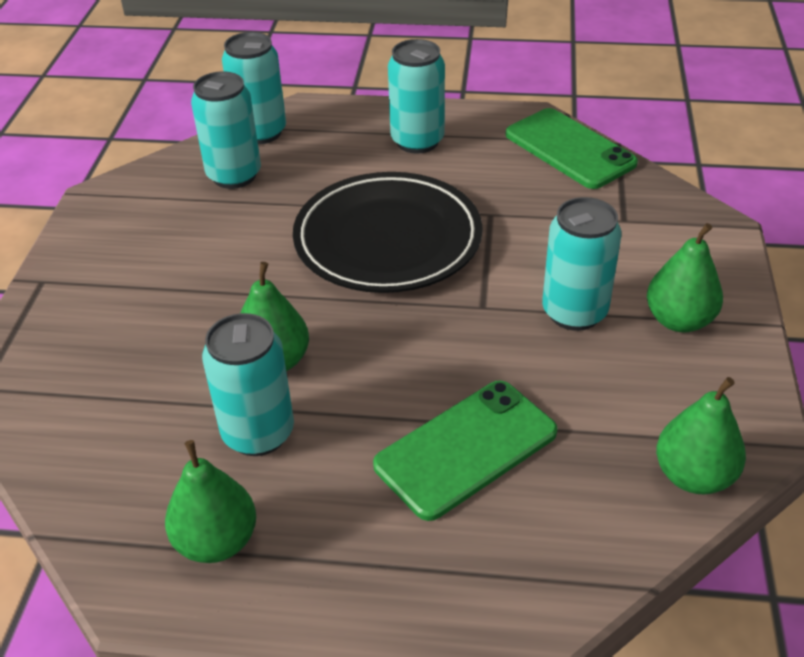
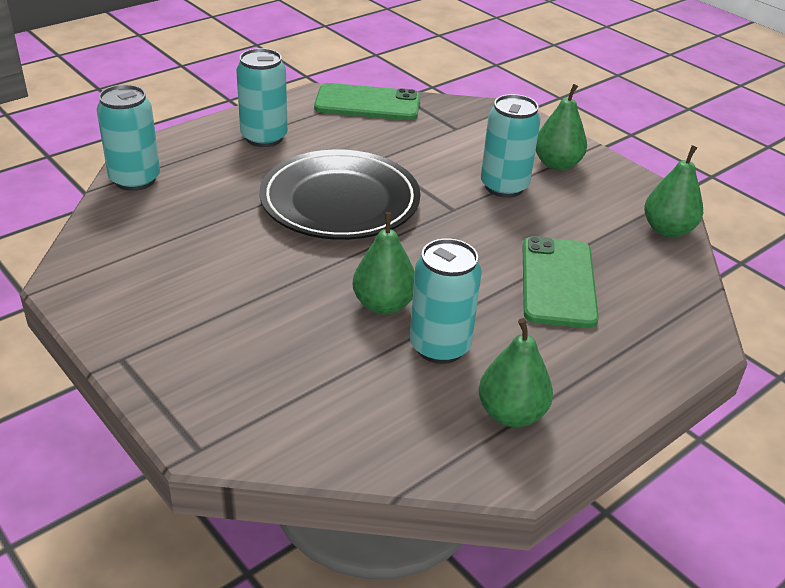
camera: 50 degrees left, 5 degrees down
(234, 175) = (162, 215): turquoise can -> none

